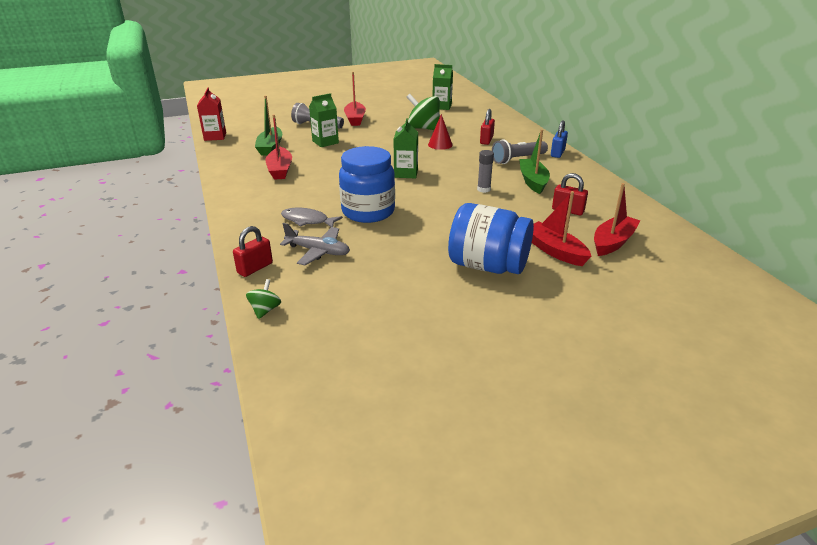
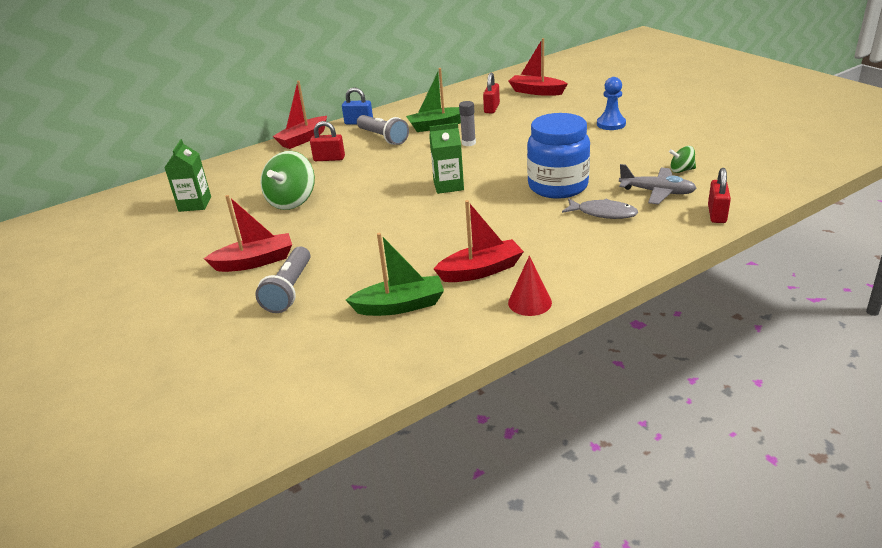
camera: 100 degrees left, 0 degrees up
(215, 136) = (365, 388): red carton -> none
(255, 268) = (717, 214): red padlock -> red padlock turned 75 degrees clockwise
(265, 310) = (768, 190): green spinning top -> green spinning top (681, 170)
(307, 220) = (603, 213): grey fish -> grey fish turned 75 degrees counterclockwise
(318, 251) = (657, 192): grey plane -> grey plane turned 105 degrees clockwise
(325, 142) = (363, 262): green carton -> none
(440, 144) = (350, 182): red cone -> red cone (529, 302)
(488, 266) = (611, 124): blue jar -> blue pawn
(555, 251) = (566, 106): red boat -> red boat (303, 139)

